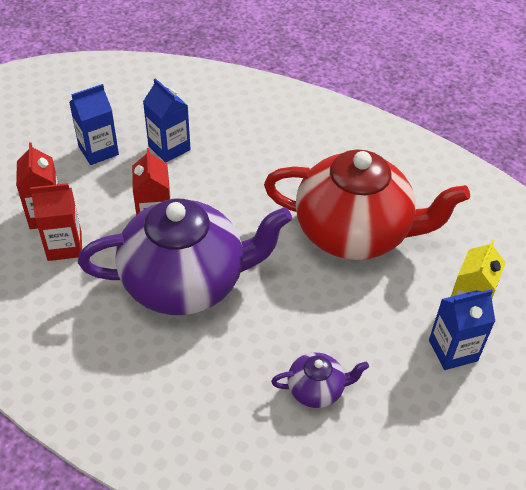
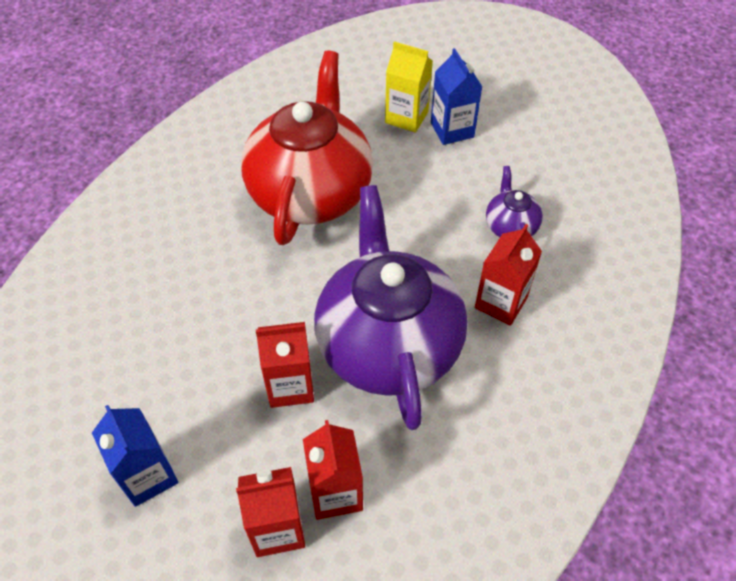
camera: 90 degrees left, 5 degrees up
(169, 148) = (154, 382): blue carton -> none
(222, 369) = (501, 302): none -> red carton

